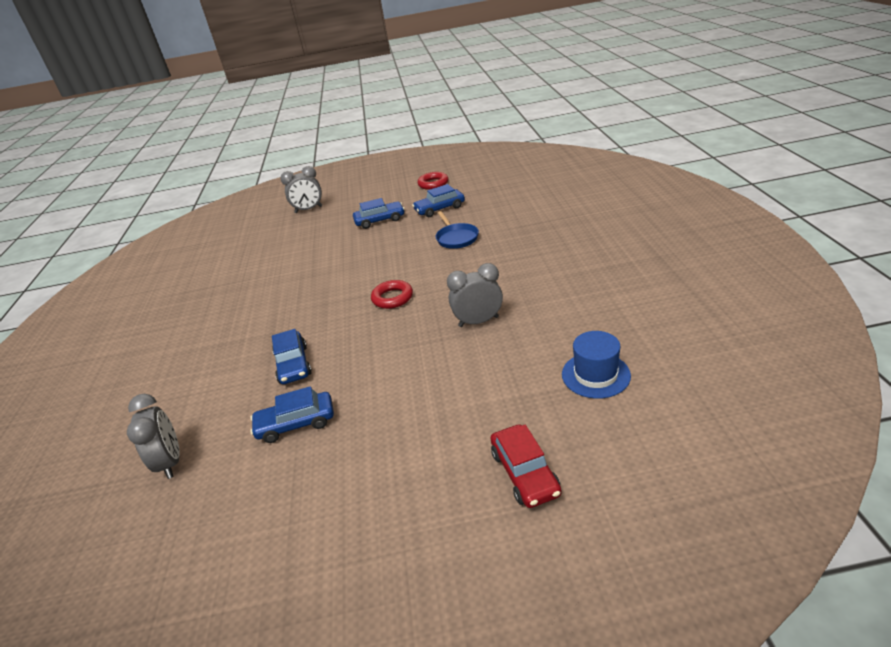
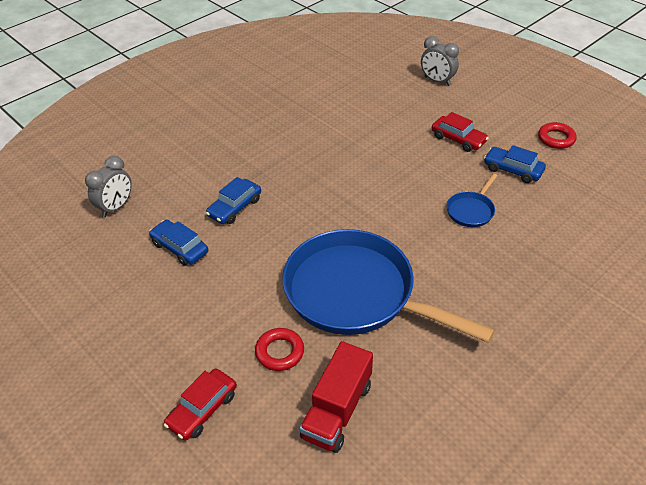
camera: 50 degrees right, 10 degrees up
(380, 220) = (458, 139): blue car -> red car
(392, 298) = (350, 217): red ring -> red ring (279, 352)
(478, 321) = (356, 293): grey clock -> blue pan
(595, 375) = (337, 410): blue hat -> red truck

